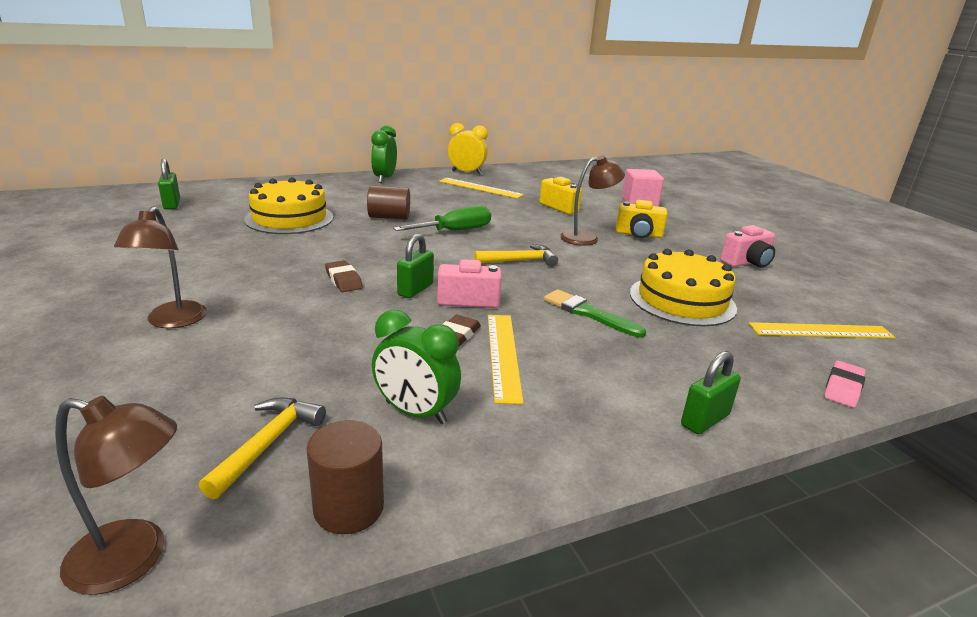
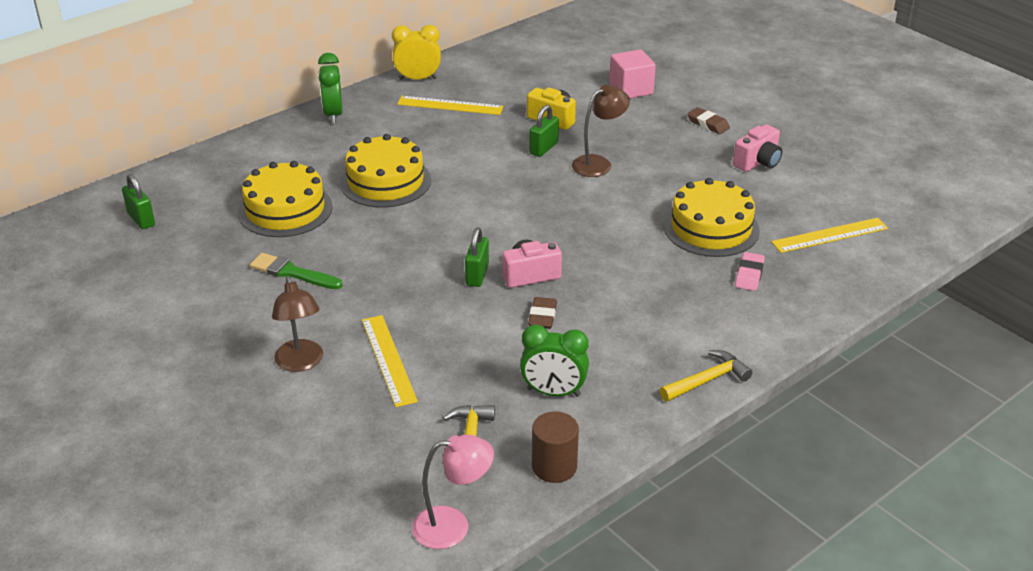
camera: 15 degrees left, 10 degrees up
(134, 559) = (453, 526): brown lamp -> pink lamp
(343, 280) = (406, 280): brown eraser -> brown eraser (708, 124)
(389, 217) = (385, 181): brown cylinder -> yellow cake
(455, 231) = (465, 186): green screwdriver -> none
(503, 355) = (589, 326): yellow ruler -> yellow ruler (389, 359)
(520, 261) = (550, 213): yellow hammer -> yellow hammer (707, 380)
(589, 313) = (638, 264): green brush -> green brush (293, 273)
(638, 234) = (647, 145): yellow camera -> none
(705, 420) = (755, 345): green padlock -> green padlock (544, 148)
(843, 388) = (849, 291): pink eraser -> pink eraser (749, 275)

